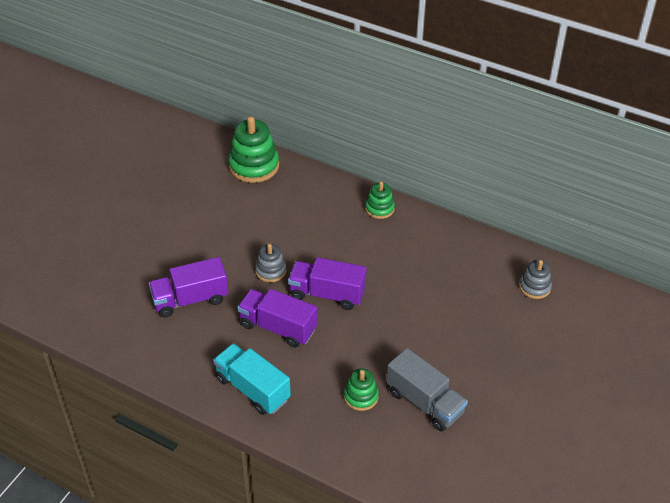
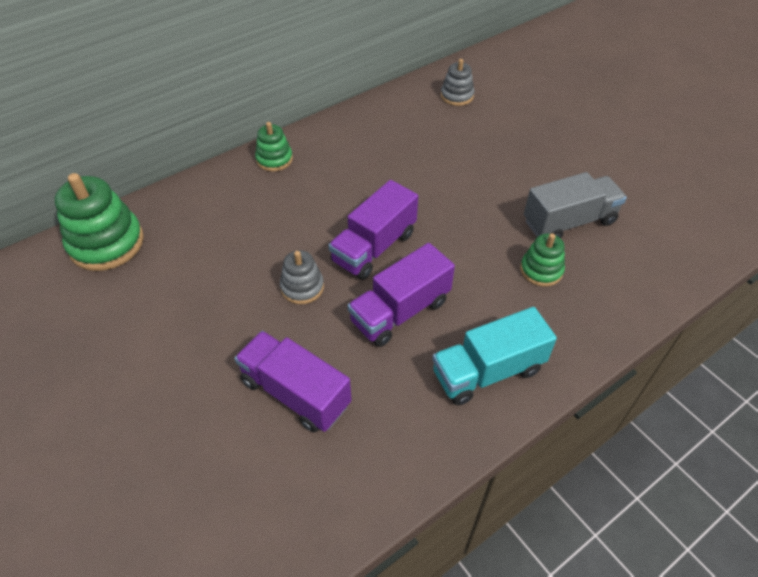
camera: 65 degrees left, 5 degrees up
(190, 299) = (295, 393): purple truck -> purple truck turned 120 degrees clockwise

